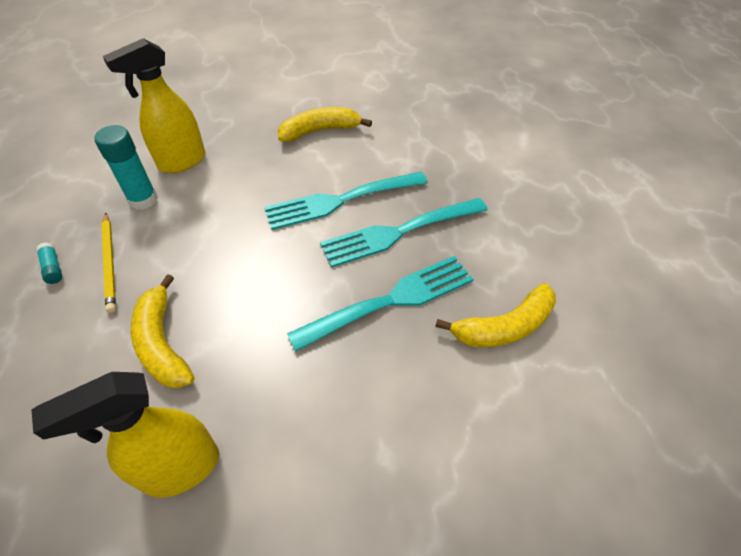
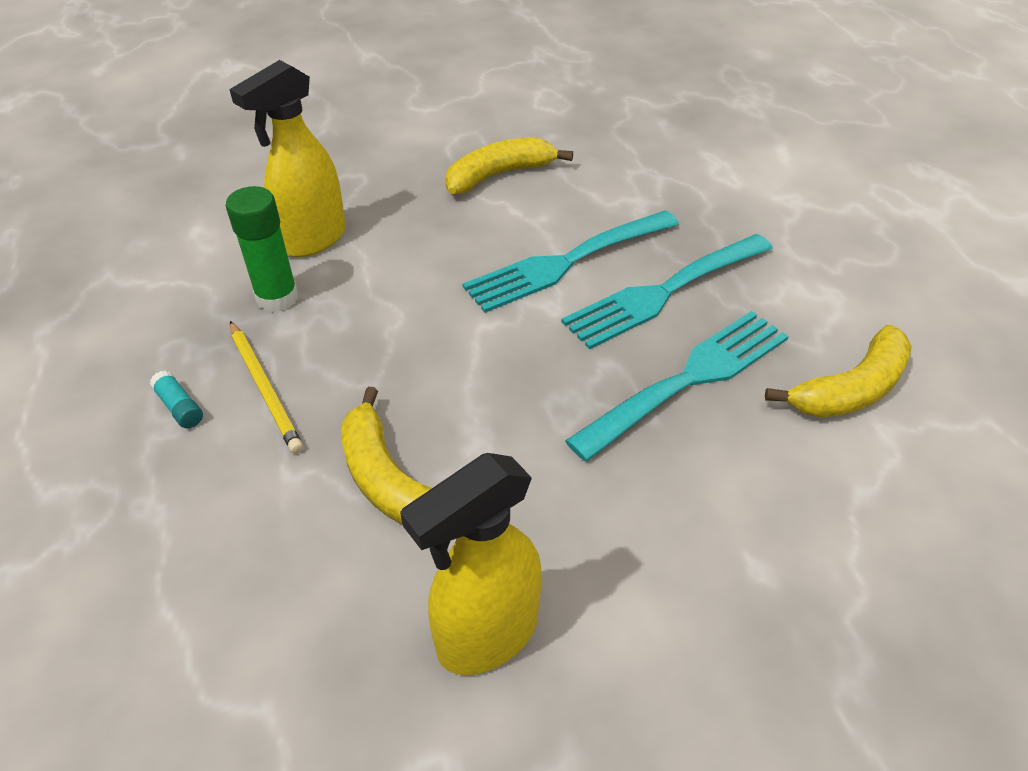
camera: 10 degrees left, 5 degrees down
(143, 200) = (277, 298): turquoise glue stick -> green glue stick

